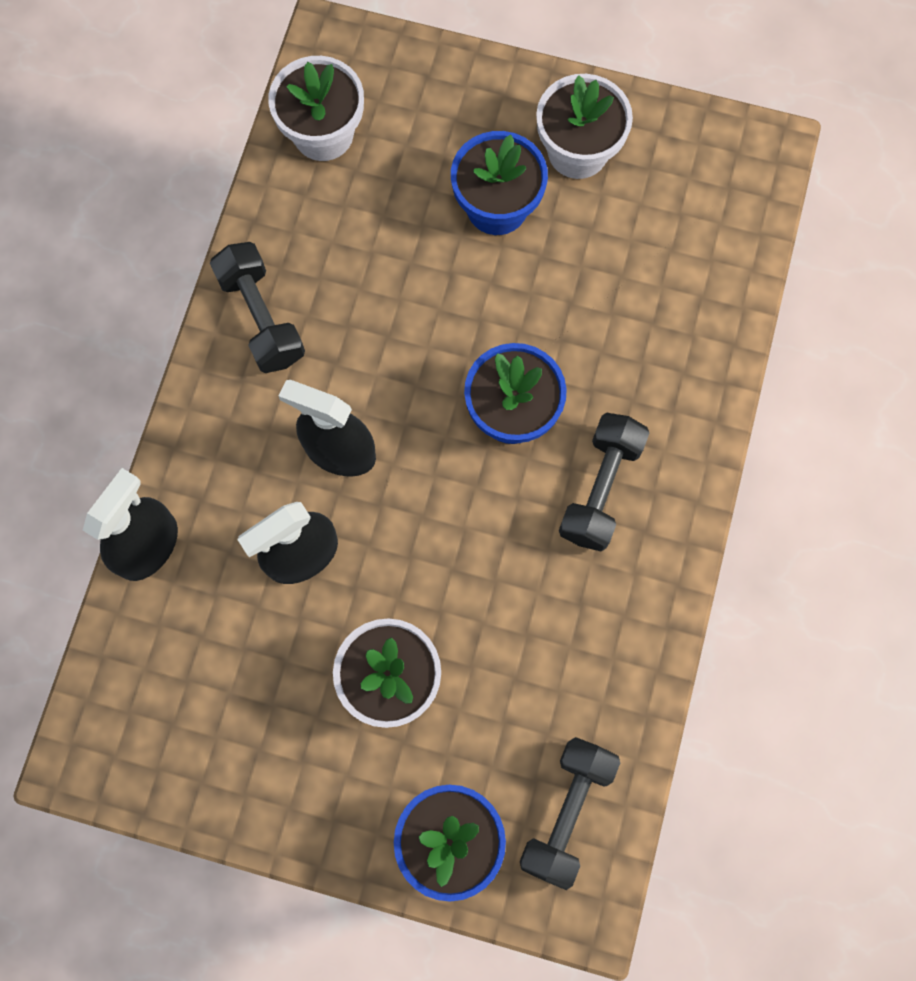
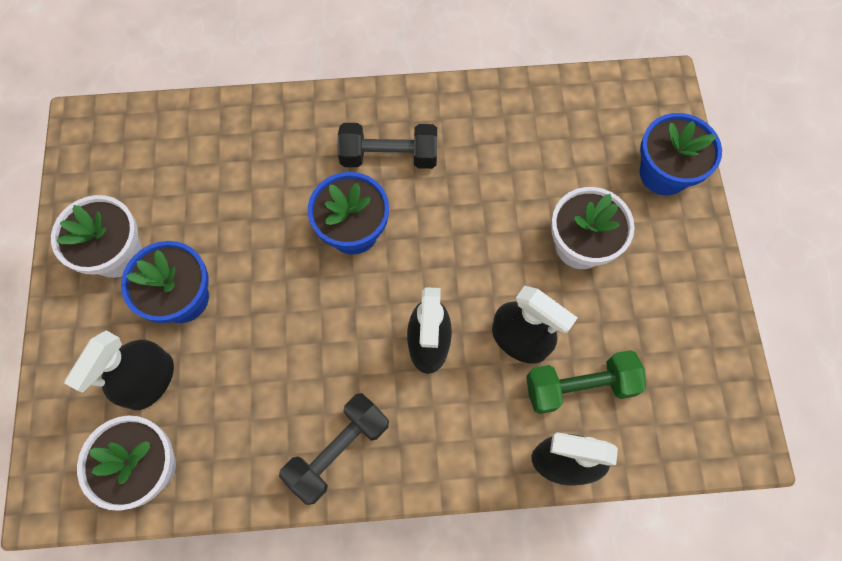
camera: 110 degrees left, 5 degrees down
(221, 601) = (579, 386): none -> green dumbbell
(413, 154) = (150, 381): none -> black spray bottle
(567, 811) = (612, 112): black dumbbell -> none

